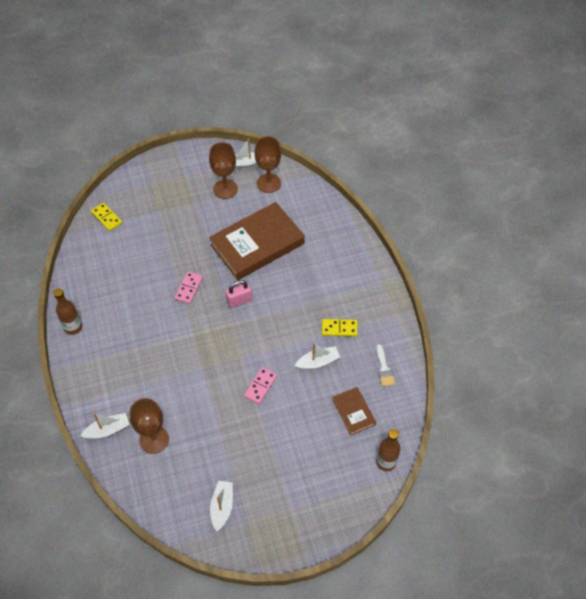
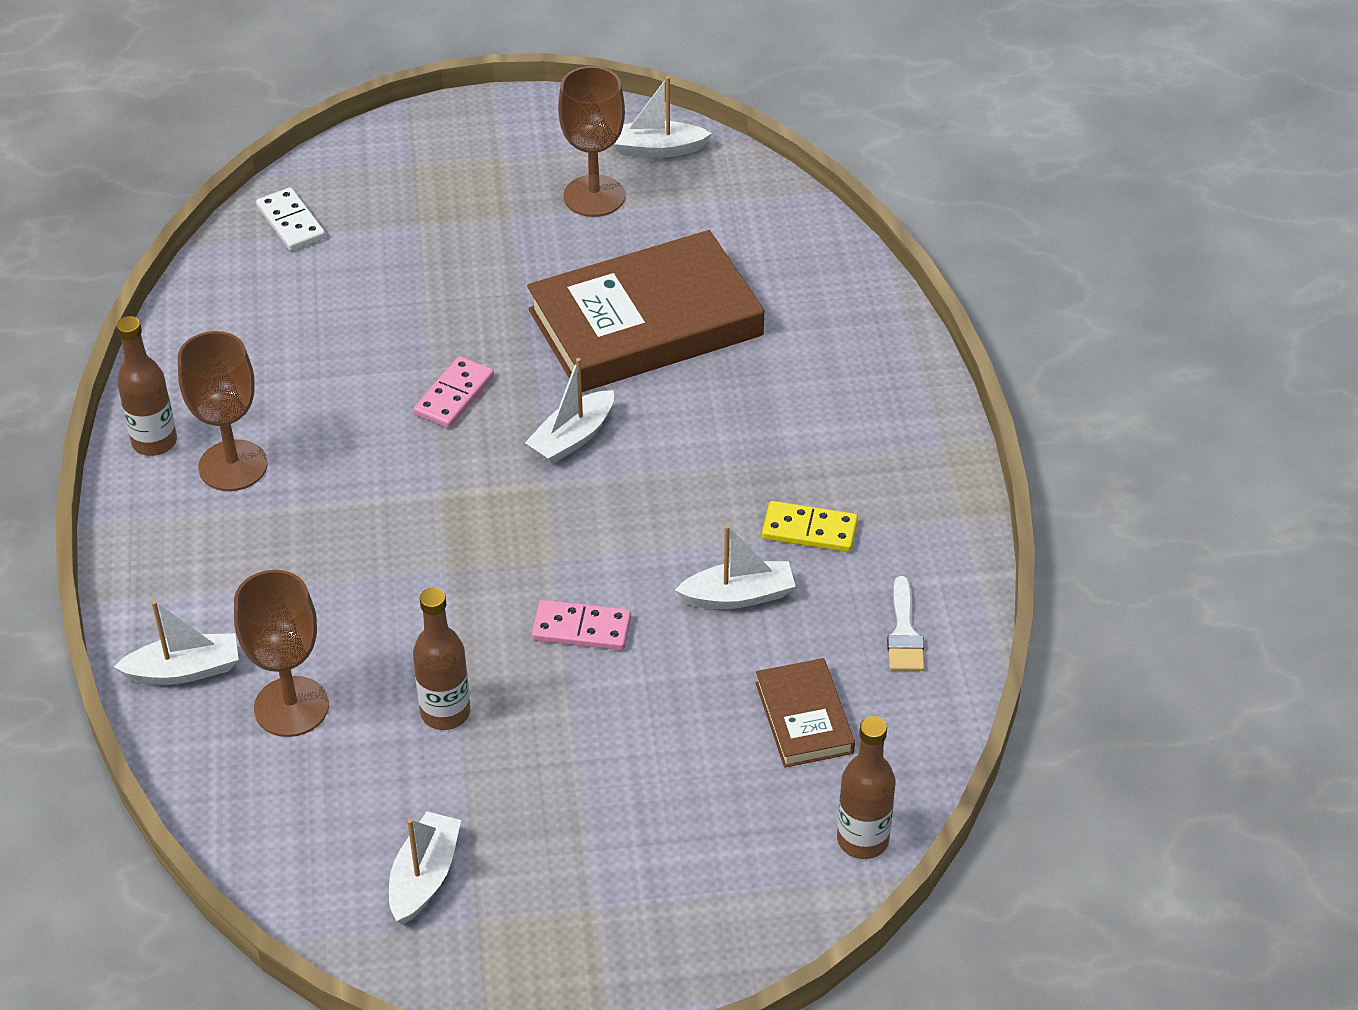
camera: 10 degrees right, 10 degrees down
(106, 218) = (291, 223): yellow domino -> white domino
(215, 432) = (445, 712): none -> brown bottle
(239, 301) = (572, 438): pink padlock -> white boat
(260, 386) = (581, 628): pink domino -> pink domino turned 60 degrees clockwise
(269, 183) = (704, 196): brown goblet -> brown goblet (233, 466)

